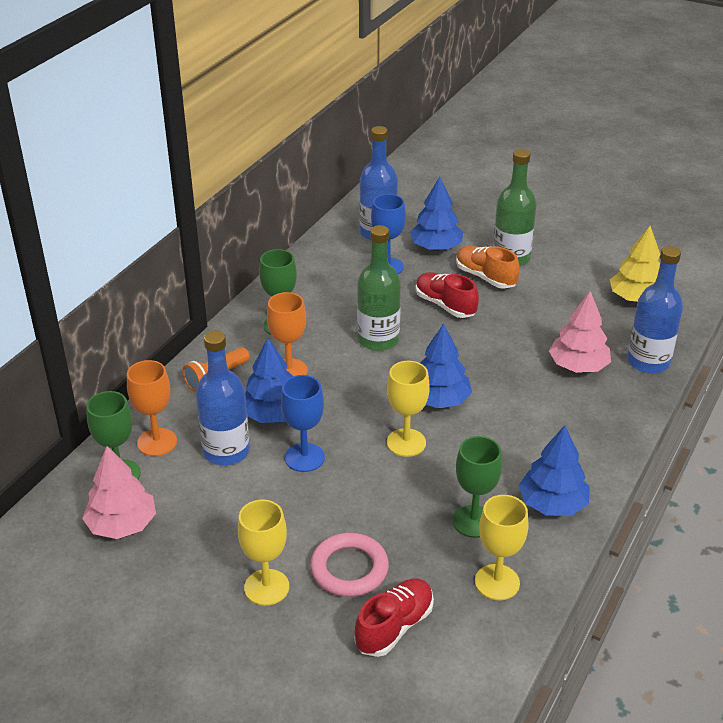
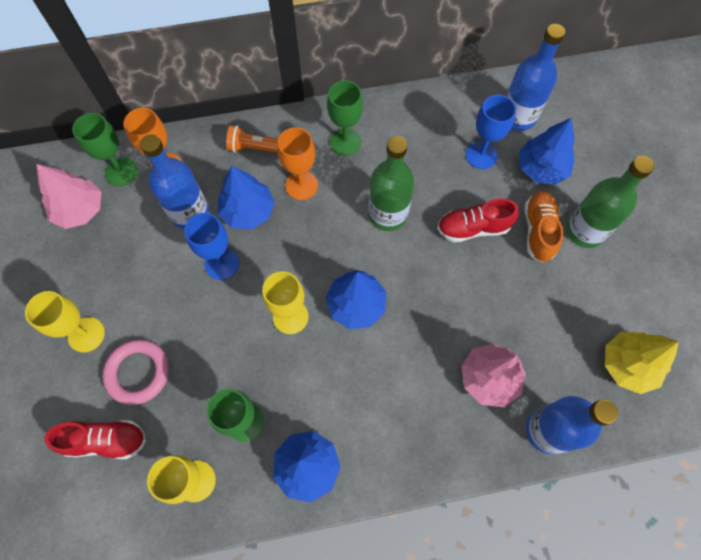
camera: 50 degrees right, 30 degrees up
(445, 305) = (473, 228): red shoe -> red shoe turned 105 degrees counterclockwise

